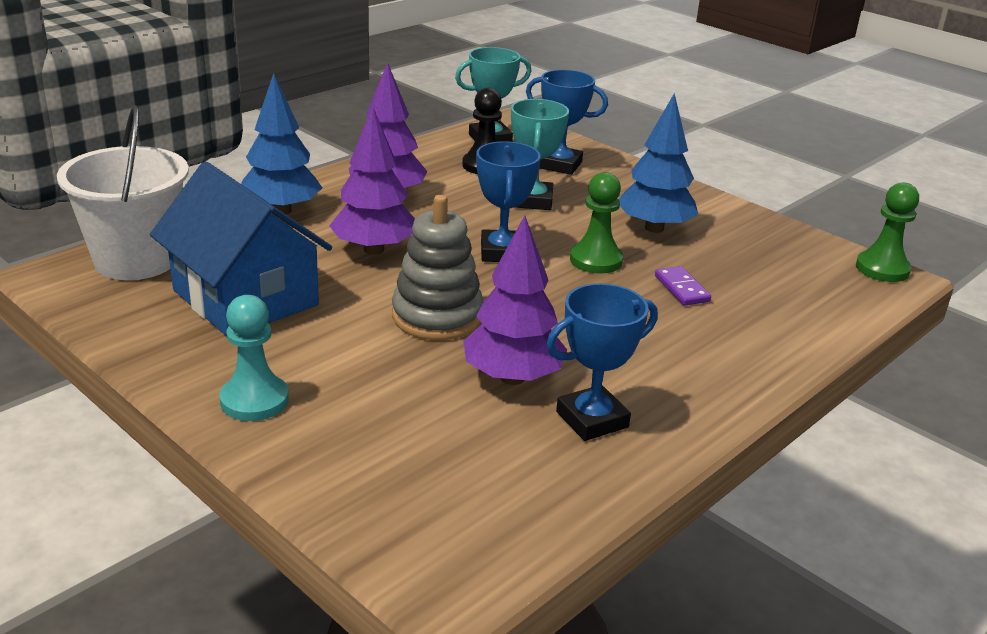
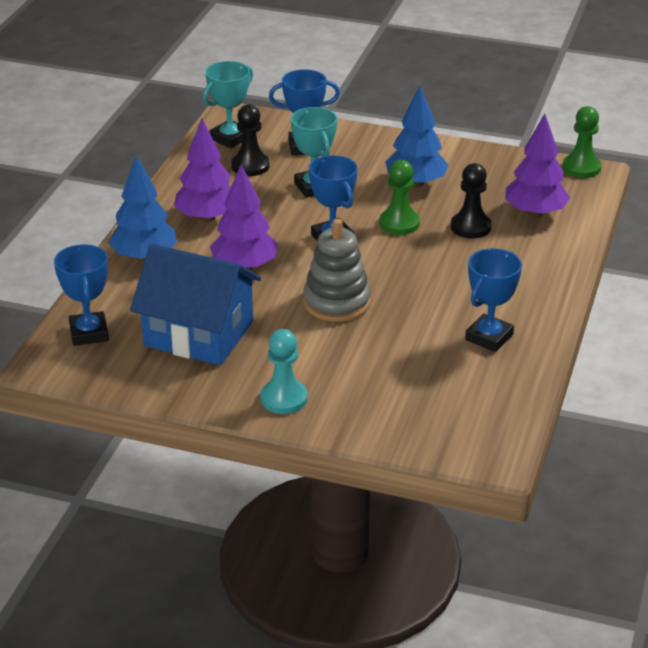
camera: 25 degrees left, 5 degrees up
(136, 260) = (89, 333): white bucket -> blue trophy
(512, 377) = (421, 327): purple tree -> purple tree (535, 213)
(682, 288) = (470, 227): purple domino -> black pawn

